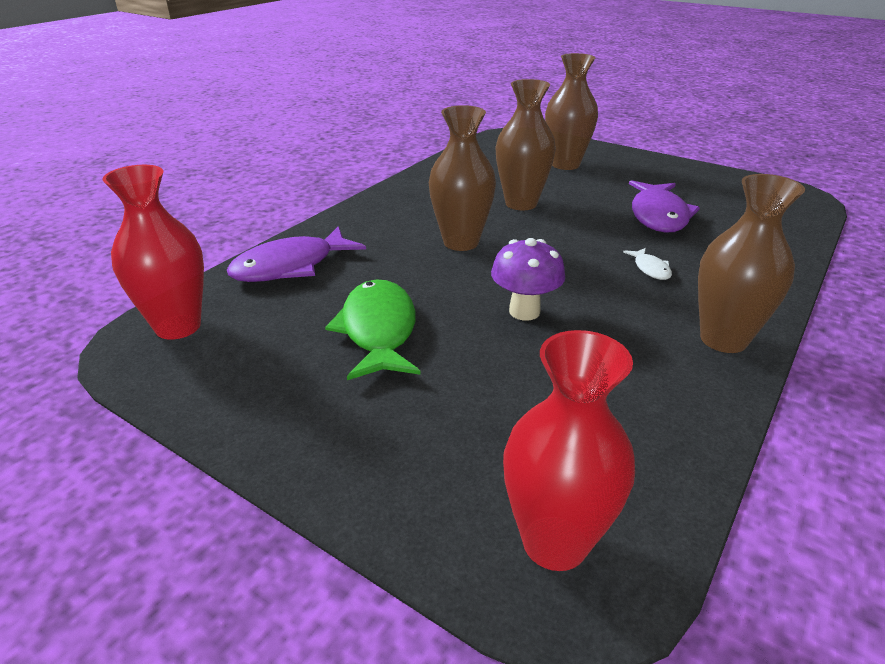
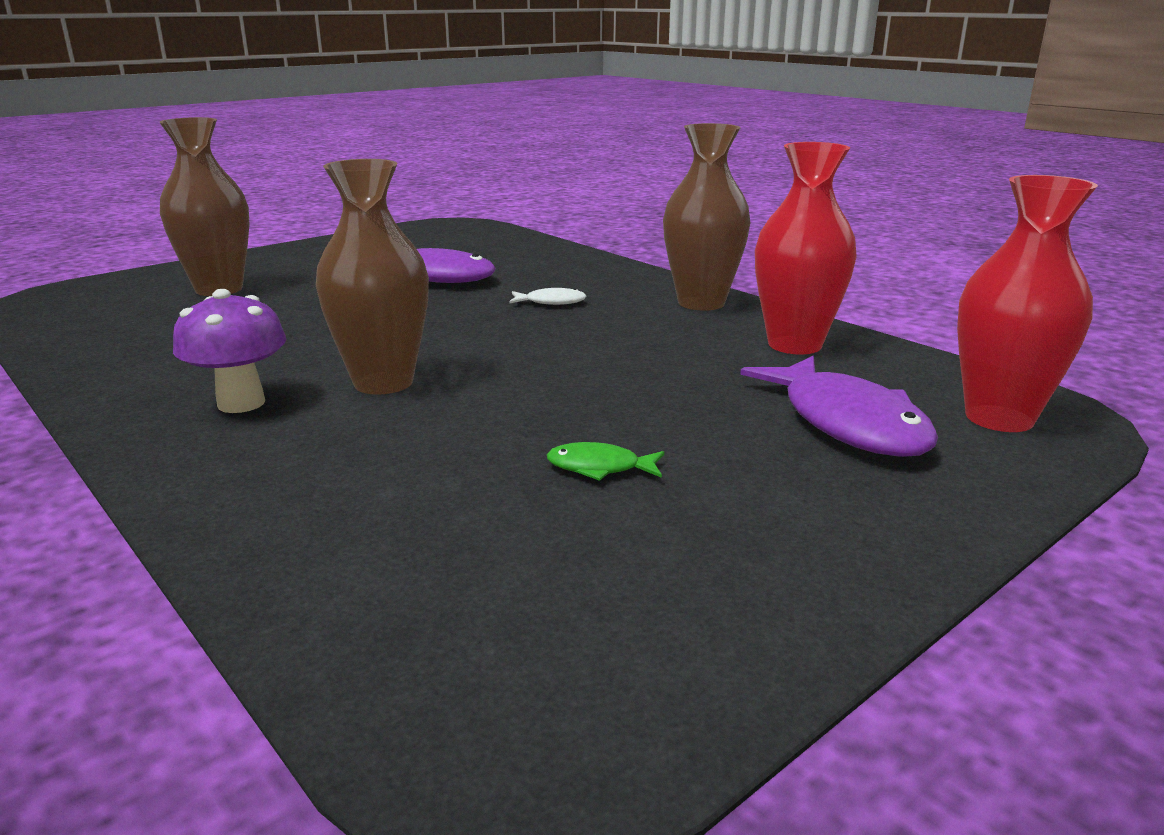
camera: 75 degrees left, 10 degrees down
(178, 326) = (466, 691): red vase -> red vase (794, 344)
(290, 266) = (316, 535): purple fish -> purple fish (847, 423)
(378, 330) = (599, 467): green fish -> green fish, size x0.46
(521, 203) = (307, 331): brown vase -> none
(524, 311) = (603, 372): purple mushroom -> purple mushroom (241, 403)

